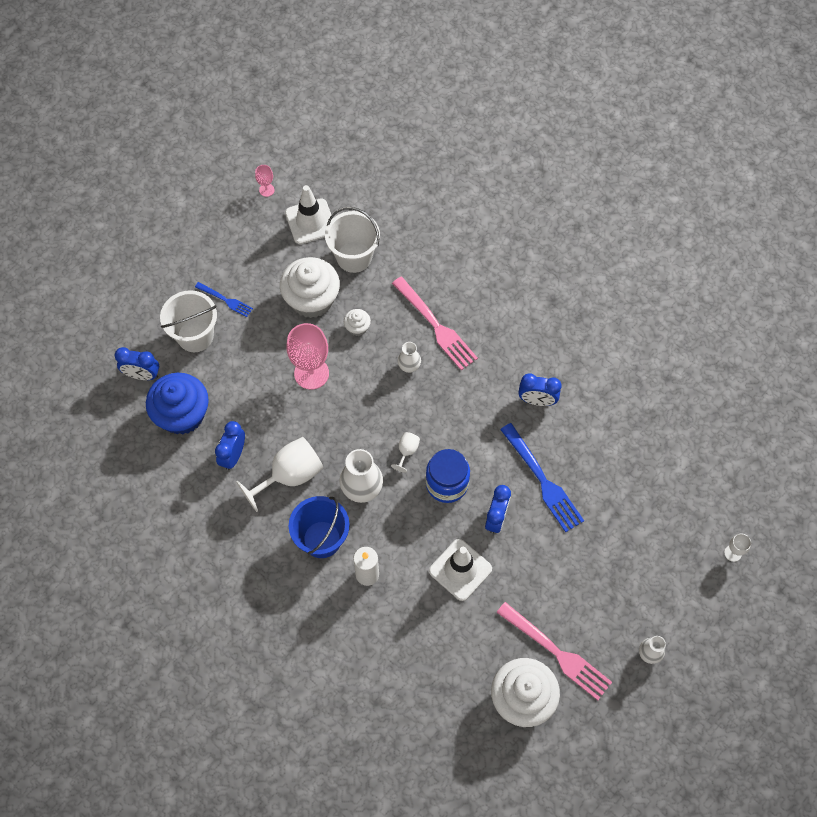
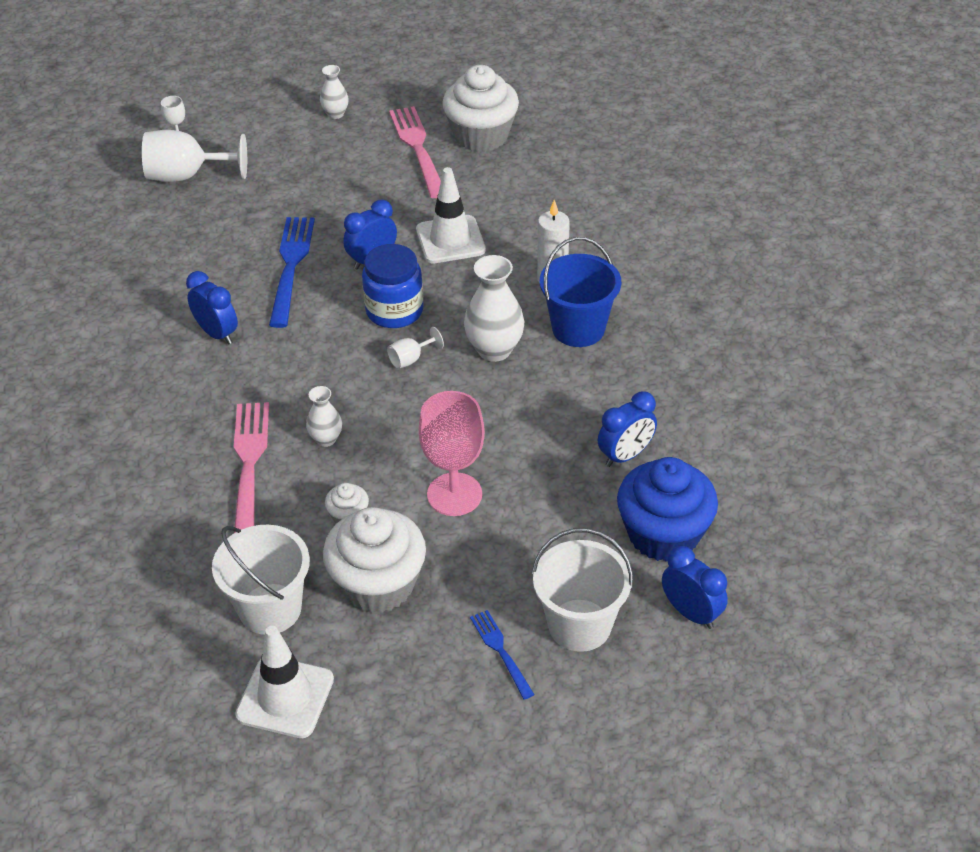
camera: 145 degrees left, 20 degrees down
(266, 190) = (308, 791): pink goblet -> none
(290, 475) = (569, 402): white goblet -> white goblet (187, 176)

